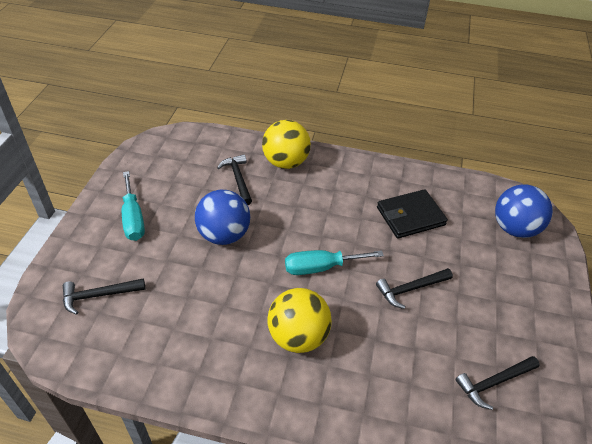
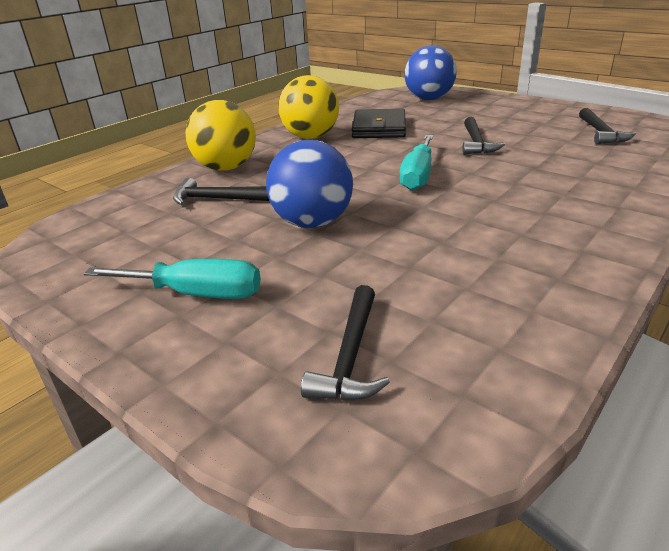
camera: 60 degrees left, 15 degrees down
(298, 336) = (517, 203): yellow ball -> yellow ball (311, 137)

